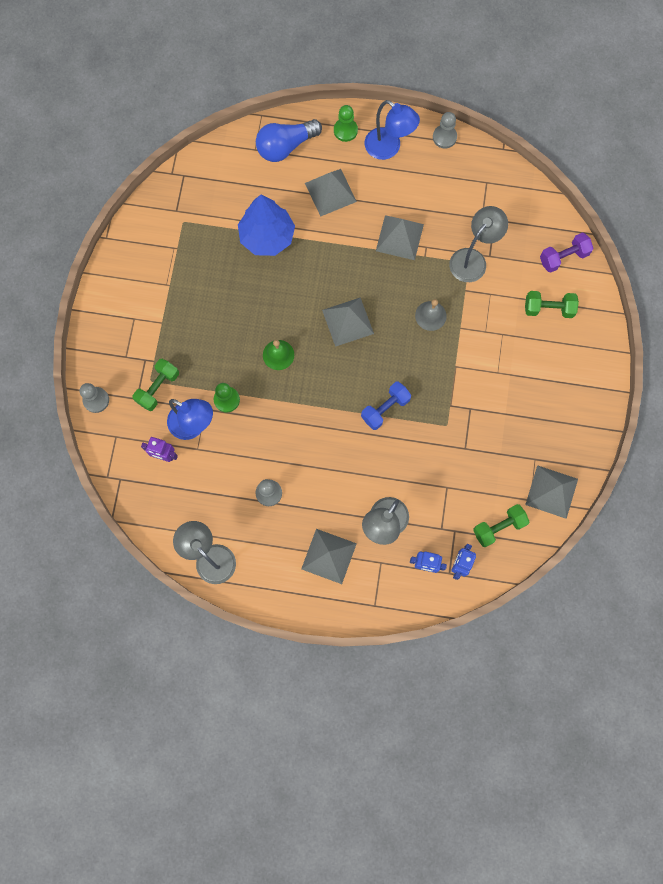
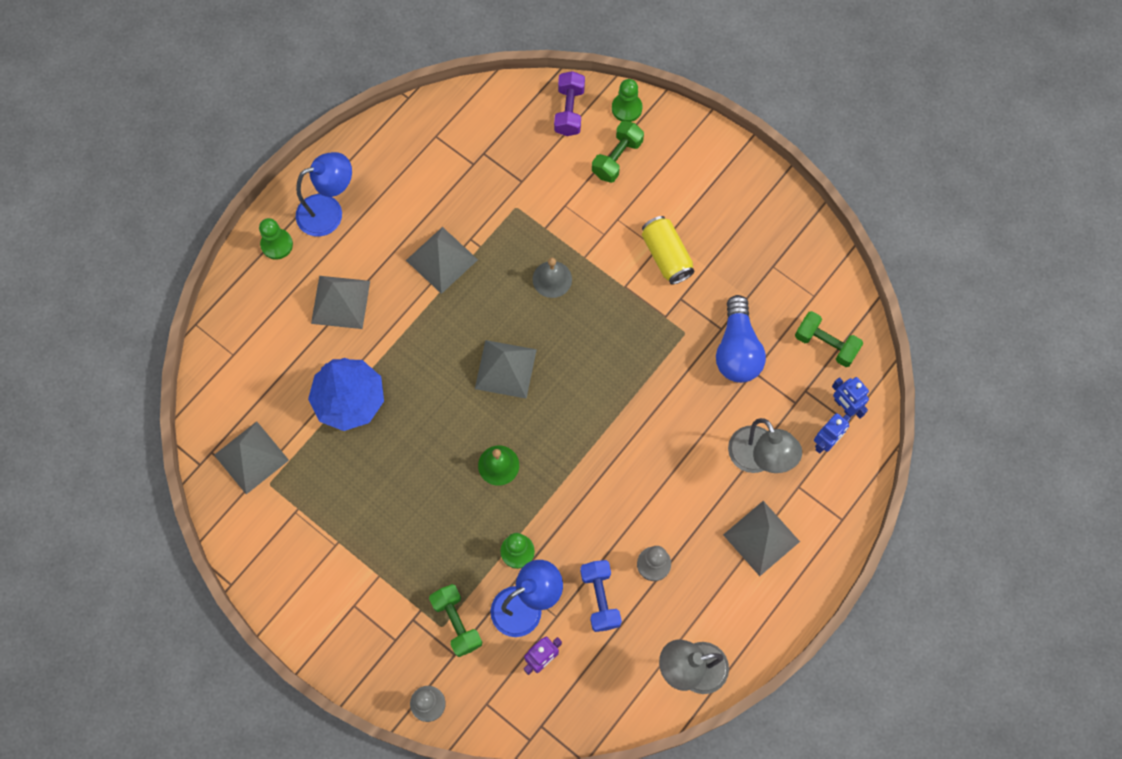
camera: 60 degrees left, 5 degrees down
(285, 147) = (252, 319): blue light bulb -> blue light bulb (737, 350)
(385, 409) = (629, 385): blue dumbbell -> blue dumbbell (600, 598)
(444, 137) = (355, 148): grey pawn -> none
(472, 259) = (514, 200): grey lamp -> none
(496, 382) = (666, 256): none -> yellow can
(498, 527) = (826, 344): green dumbbell -> green dumbbell turned 60 degrees counterclockwise
(551, 491) = (816, 270): grey pyramid -> grey pyramid (251, 457)
(591, 294) = (626, 108): none -> green pawn

